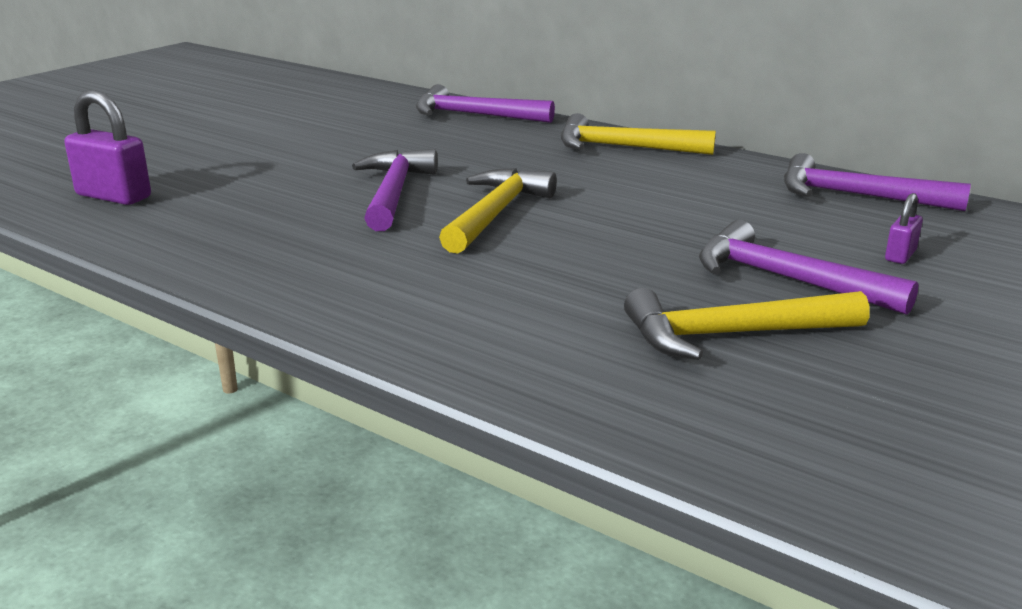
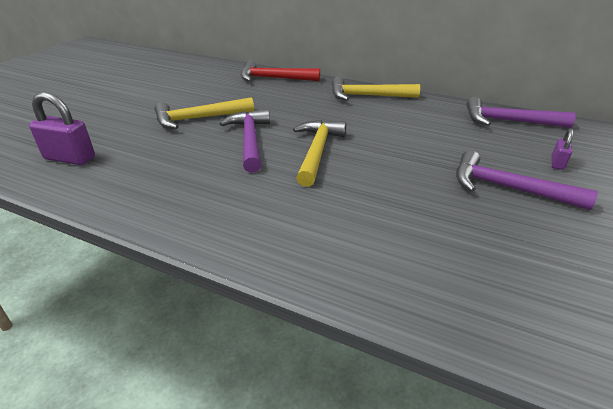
camera: 10 degrees left, 10 degrees up
(474, 115) = (274, 78): purple hammer -> red hammer
(731, 335) = (502, 238): yellow hammer -> yellow hammer (199, 119)

